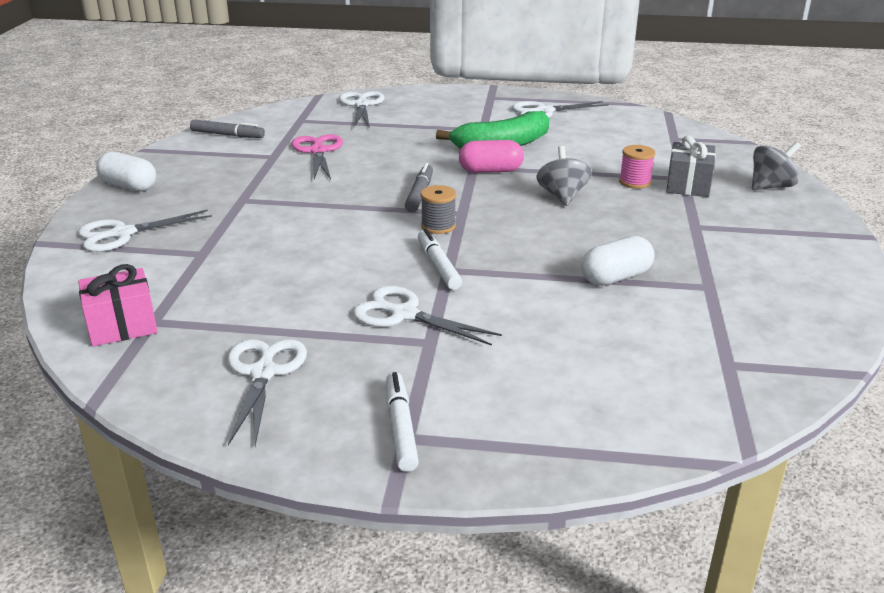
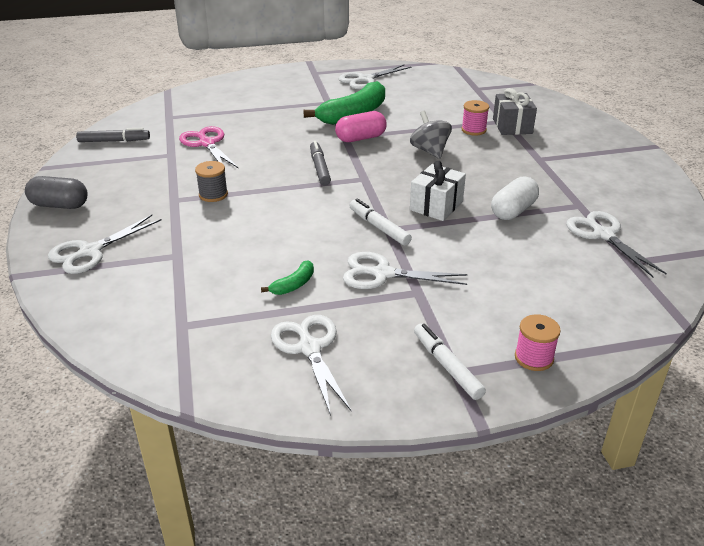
camera: 20 degrees left, 5 degrees up
(122, 326) = (158, 335): pink gift -> none
(129, 186) = (59, 205): white capsule -> grey capsule
(297, 306) = (293, 285): none -> green banana
(361, 105) = (212, 95): white scissors -> white scissors (603, 235)
(438, 226) = (354, 193): grey spool -> grey spool (213, 194)
(513, 444) = (534, 358): none -> pink spool
(524, 255) = (436, 206): none -> white gift
(771, 186) = (568, 118): grey spinning top -> none

